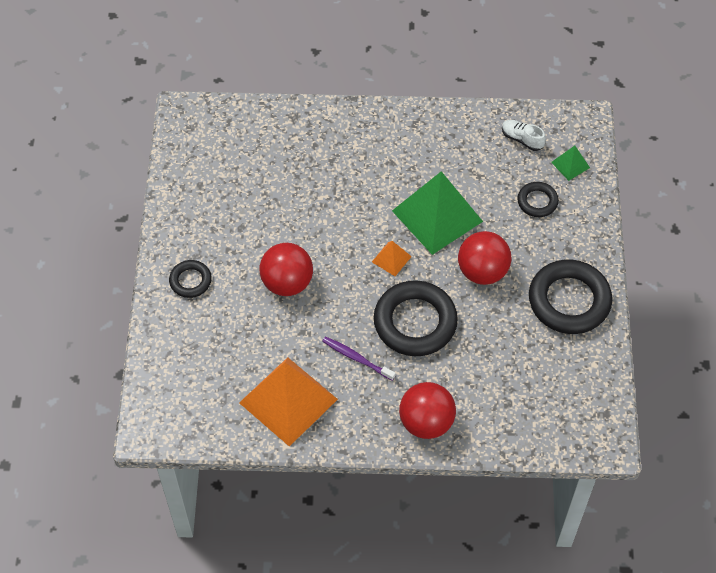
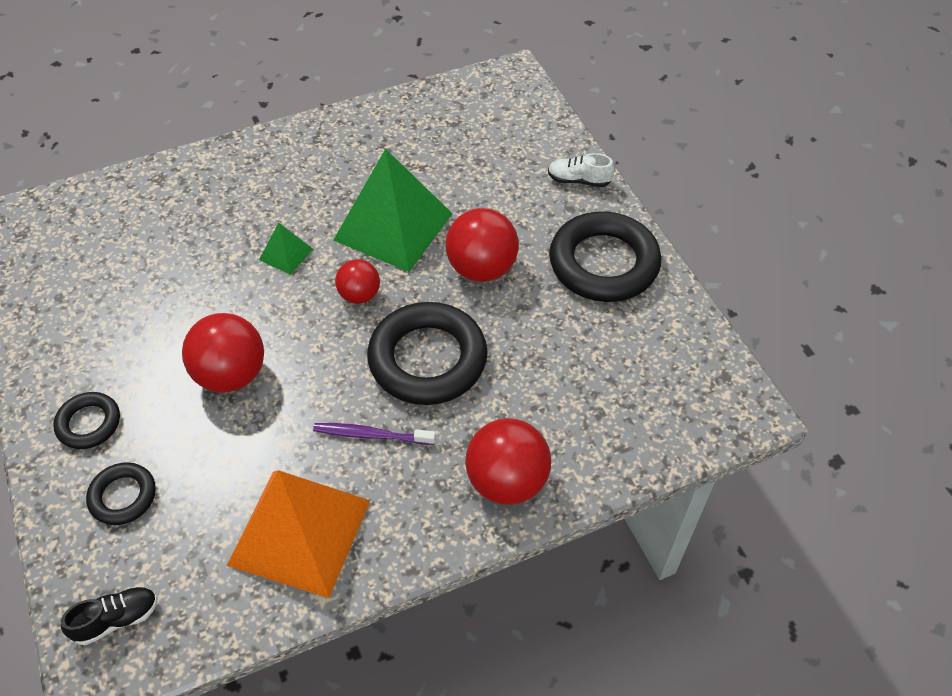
camera: 25 degrees left, 5 degrees down
(167, 407) = (116, 619): none -> black shoe
(391, 259) = (359, 295): orange pyramid -> red ball
(522, 139) = (452, 114): white shoe -> white shoe (579, 180)
(537, 201) = (505, 171): black ring -> black ring (123, 496)
(570, 164) = (521, 122): green pyramid -> green pyramid (286, 254)

